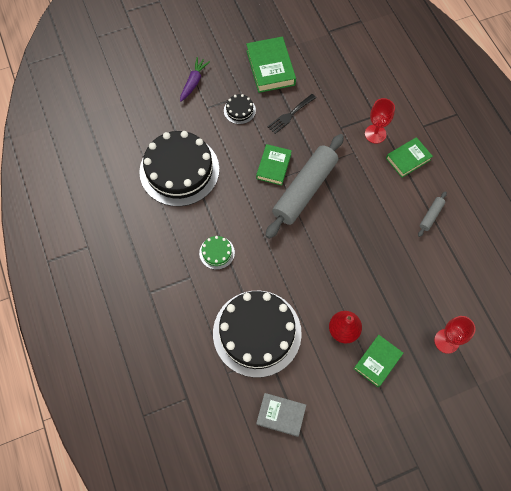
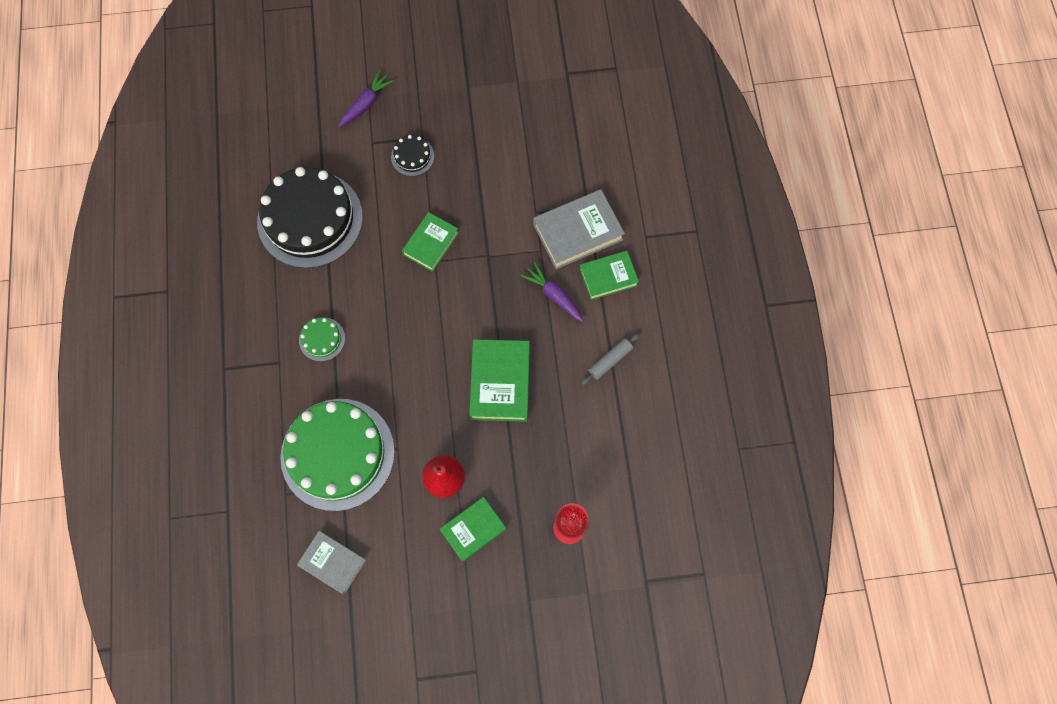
camera: 15 degrees right, 5 degrees up
(257, 333) = (337, 454): black cake -> green cake
(270, 68) = (472, 107): green book -> green book (500, 382)
(290, 115) = (475, 179): black fork -> none
(305, 190) = (459, 285): grey rolling pin -> none
(374, 181) = (554, 295): none -> purple carrot
(375, 134) = (578, 232): red goblet -> grey book

